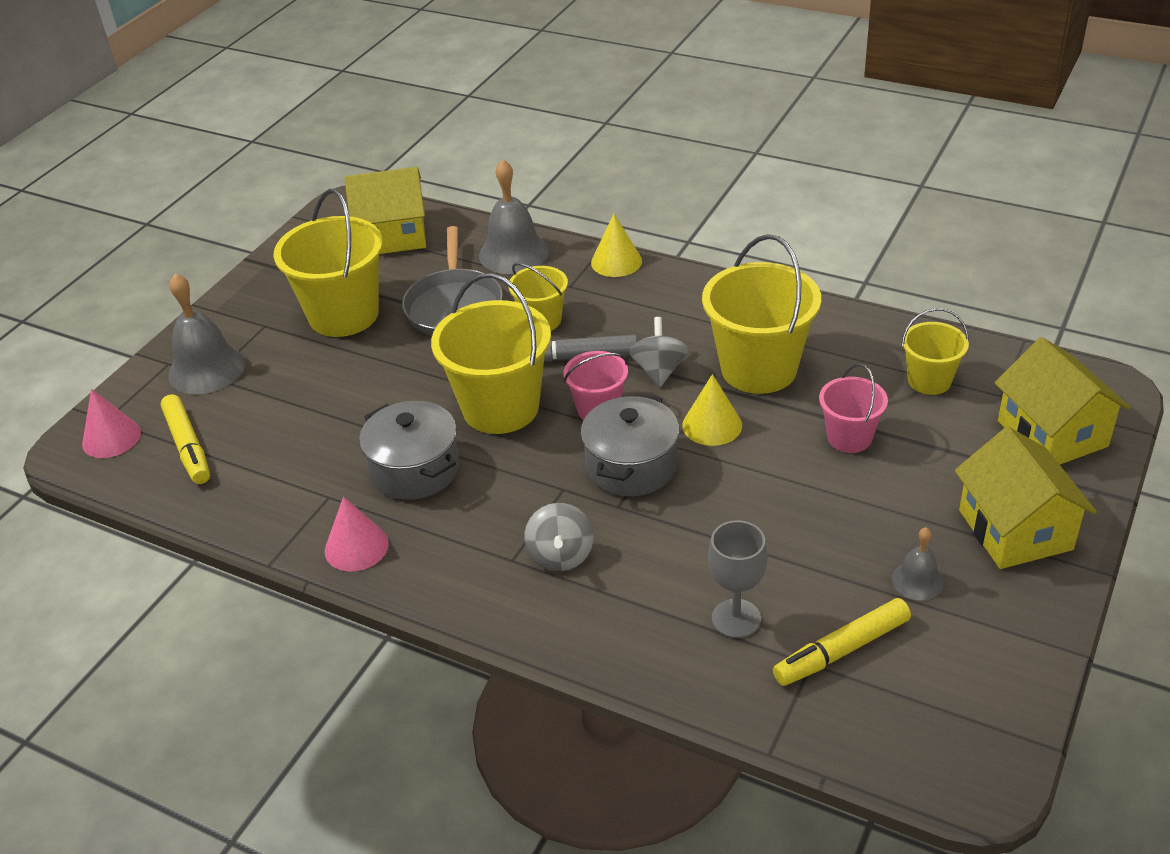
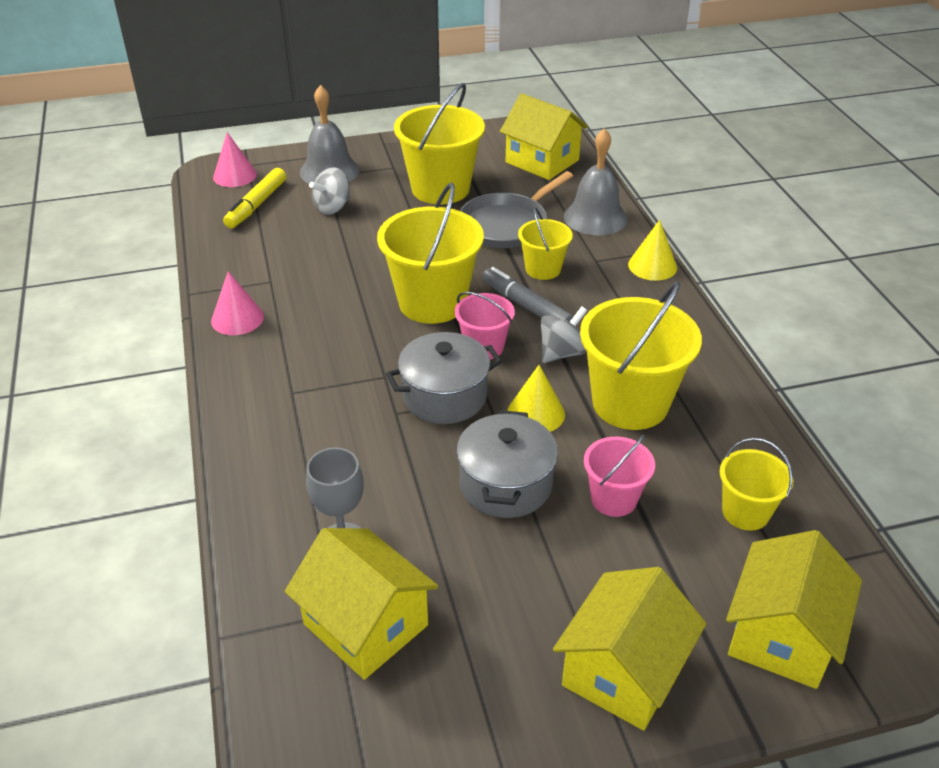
camera: 45 degrees right, 0 degrees up
(415, 469) = (332, 301): grey pot -> grey pot (505, 484)
(561, 555) = (319, 413): grey spinning top -> grey spinning top (332, 207)
(841, 650) = (365, 624): yellow marker -> yellow house
(917, 580) = (491, 633): grey bell -> none

